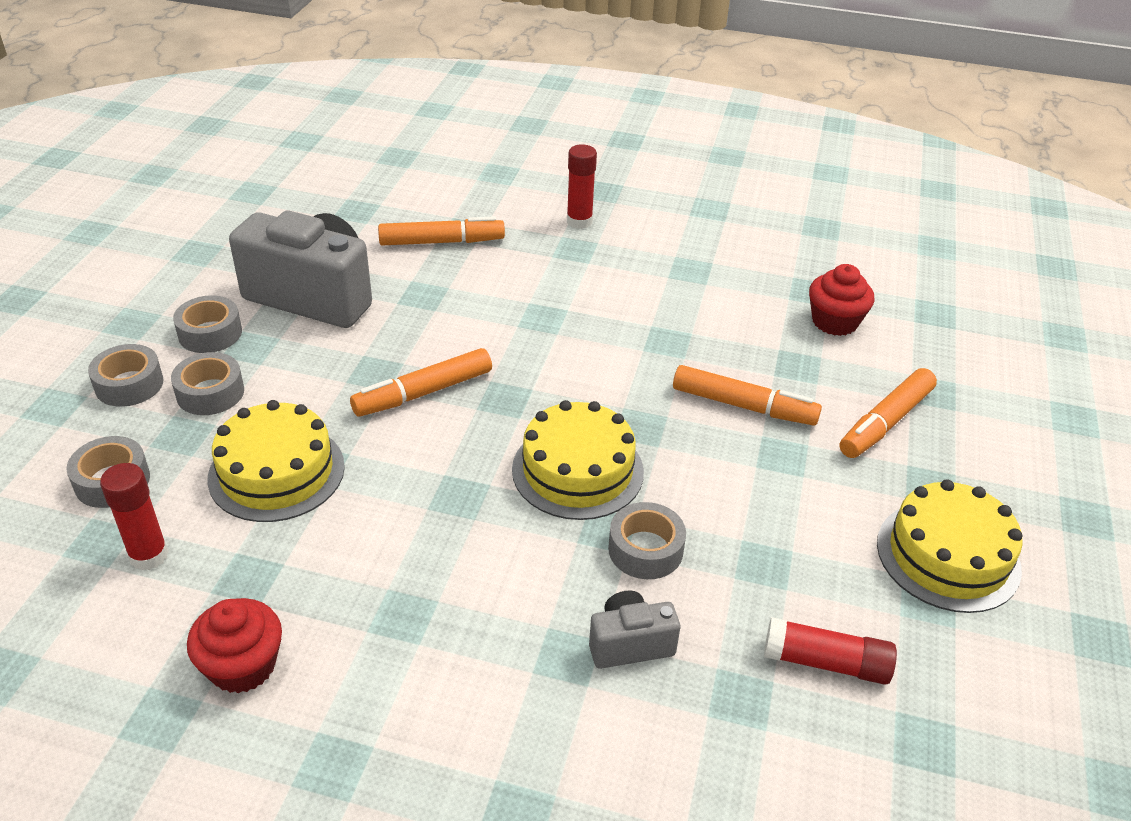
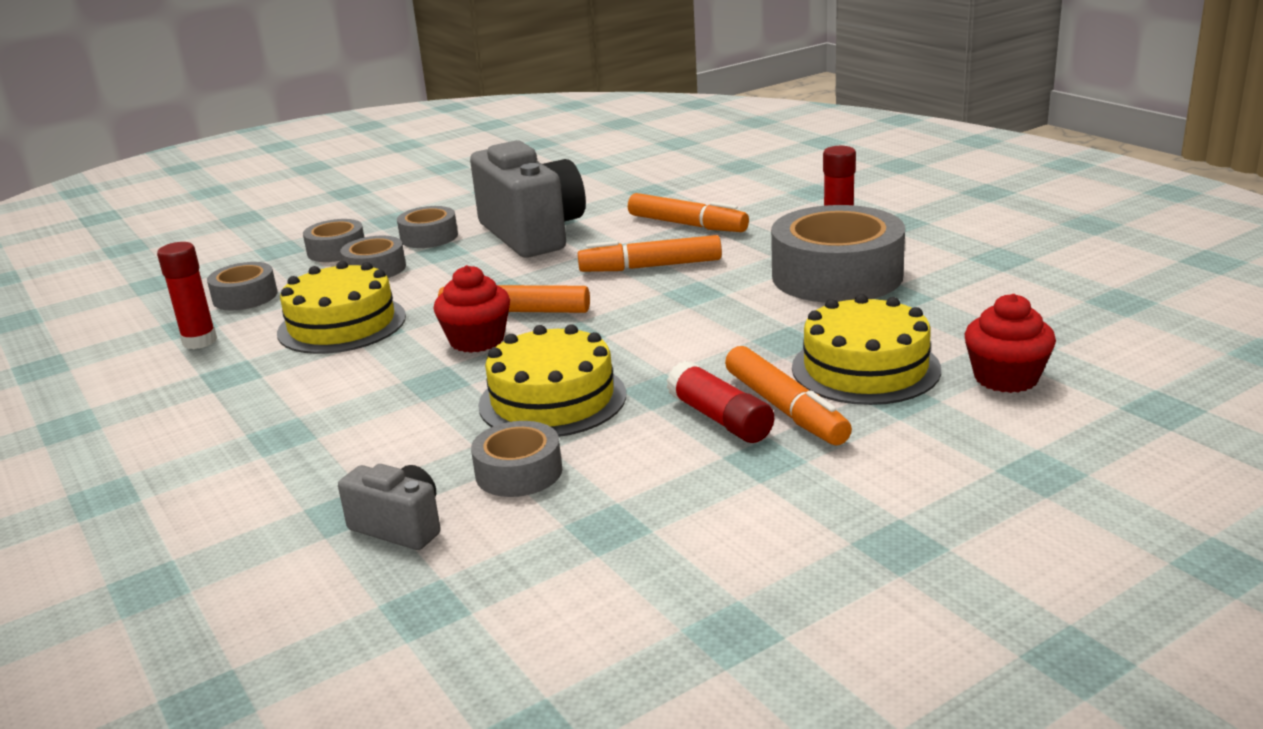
camera: 45 degrees right, 15 degrees down
(243, 666) = (149, 419): red cupcake -> red cupcake (477, 340)
(625, 262) = (837, 276): none -> grey tape
(826, 662) = (540, 624): red glue stick -> red glue stick (720, 419)
(886, 422) = (931, 475): orange marker -> orange marker (651, 267)
(948, 555) = (818, 608): yellow cake -> yellow cake (865, 368)

